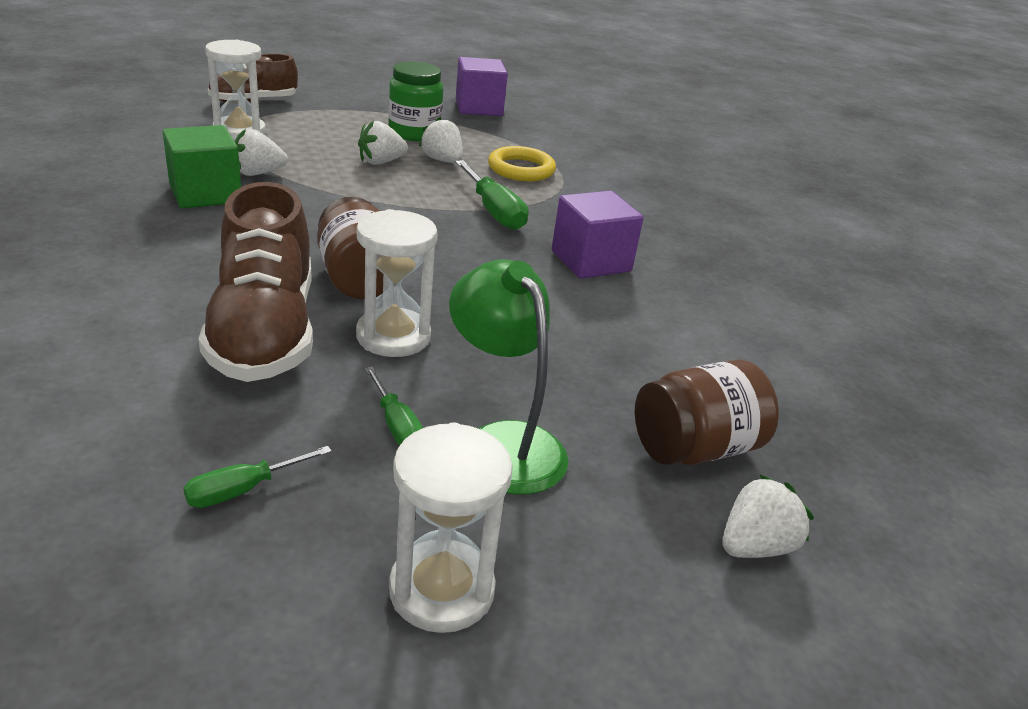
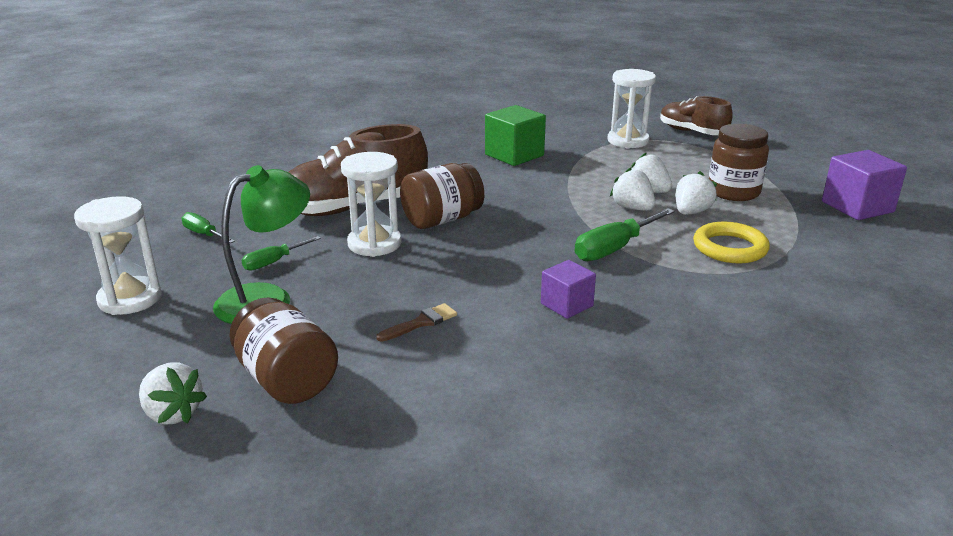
camera: 80 degrees right, 5 degrees down
(258, 173) = (566, 161): white strawberry -> white strawberry (632, 208)
(414, 133) = (733, 192): green jar -> brown jar
(591, 261) = (566, 305): purple cube -> purple cube, size x0.62
(599, 342) = (421, 322): none -> brown brush

